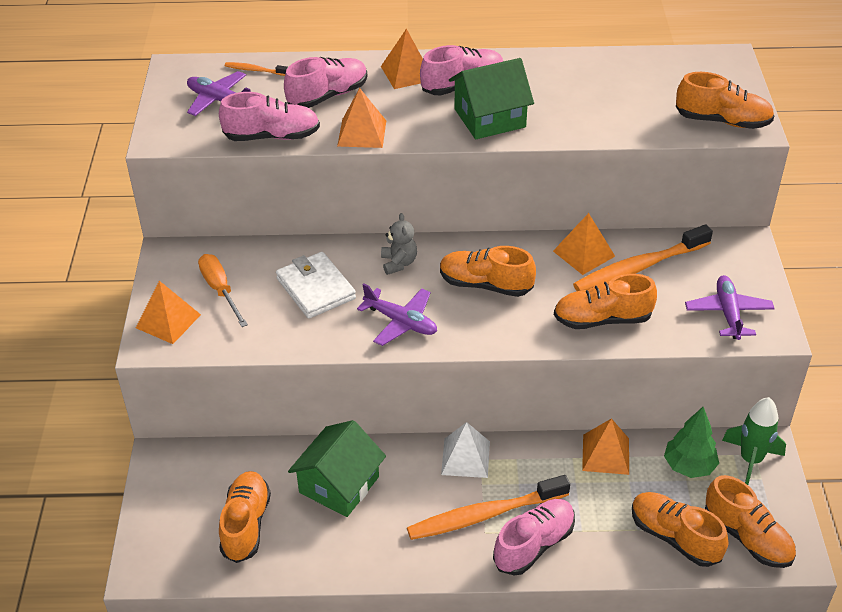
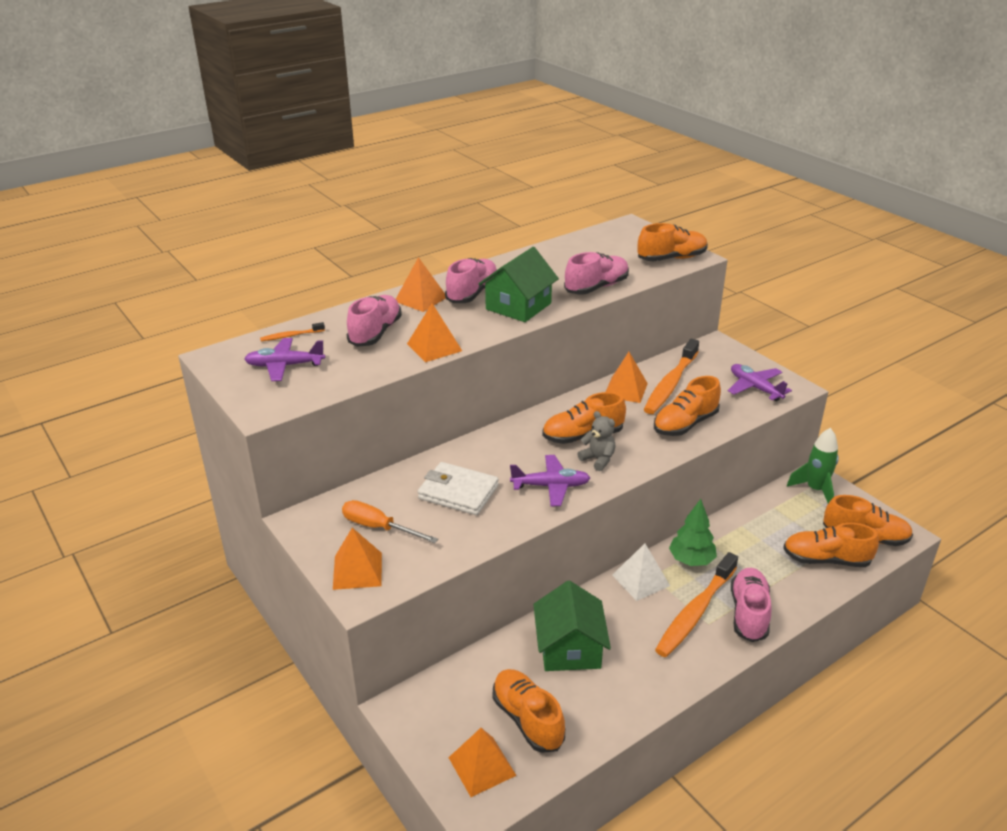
camera: 35 degrees left, 10 degrees down
(272, 136) = (362, 374): pink shoe -> pink shoe (596, 287)
(398, 263) = (503, 448): grey teddy bear -> grey teddy bear (598, 459)
(606, 454) = (728, 530): orange pyramid -> orange pyramid (482, 766)
(689, 466) = (785, 512): green tree -> green tree (691, 560)

